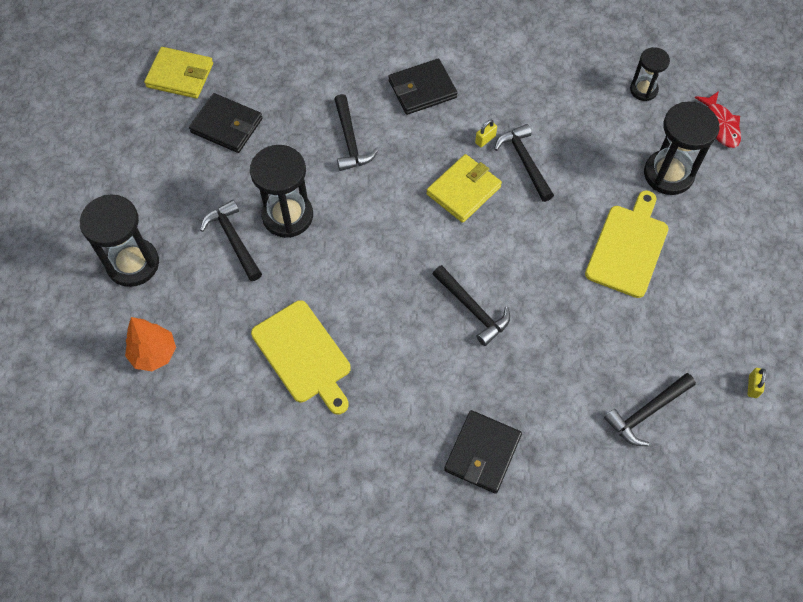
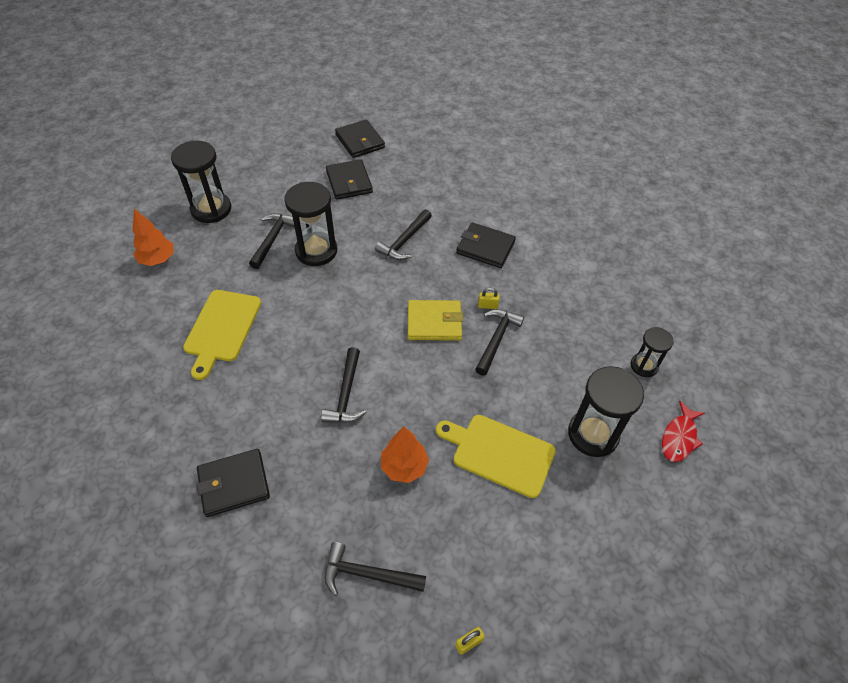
camera: 45 degrees right, 10 degrees down
(180, 75) = (360, 141): yellow wallet -> black wallet
(580, 319) = (404, 466): none -> orange tree
(628, 247) = (499, 453): yellow cutting board -> yellow cutting board turned 135 degrees counterclockwise

